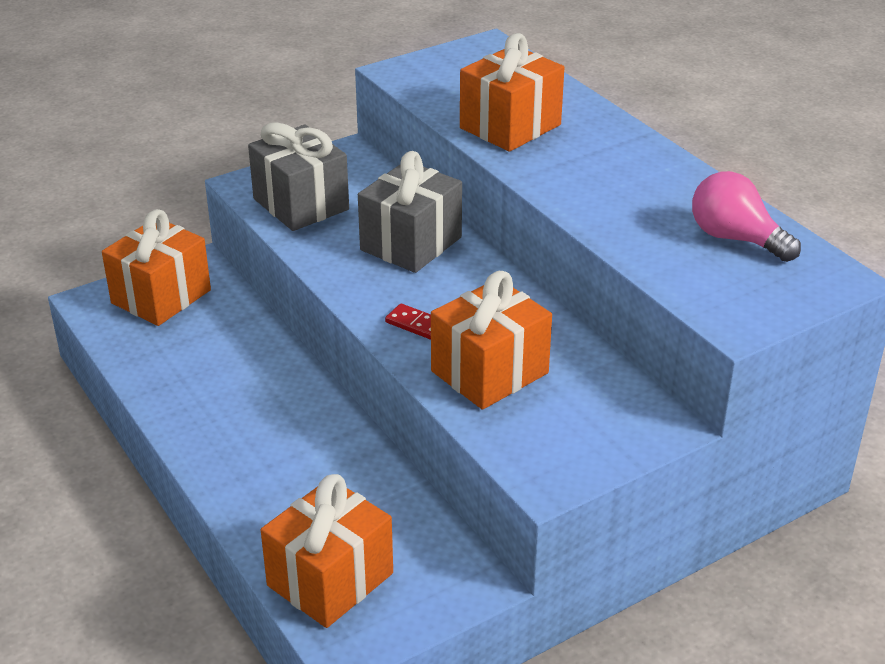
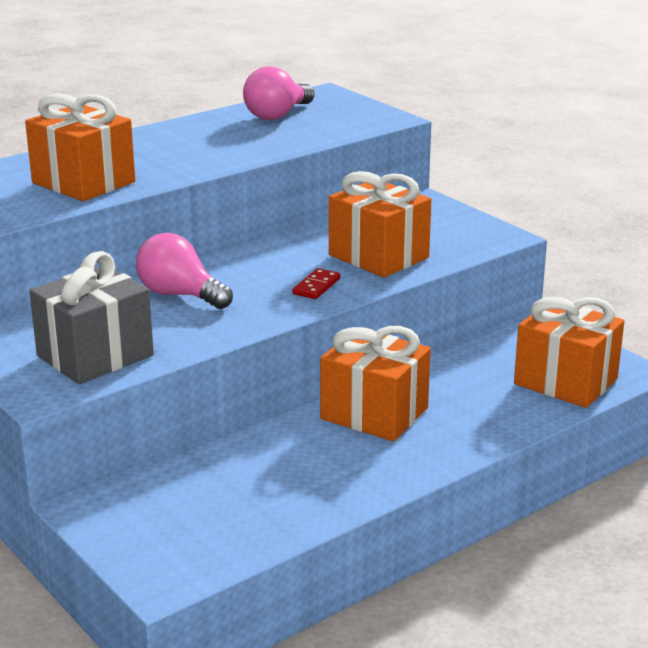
camera: 95 degrees left, 10 degrees down
(161, 296) = (155, 526): orange gift -> orange gift (374, 414)
(411, 244) = (180, 295): grey gift -> pink light bulb

